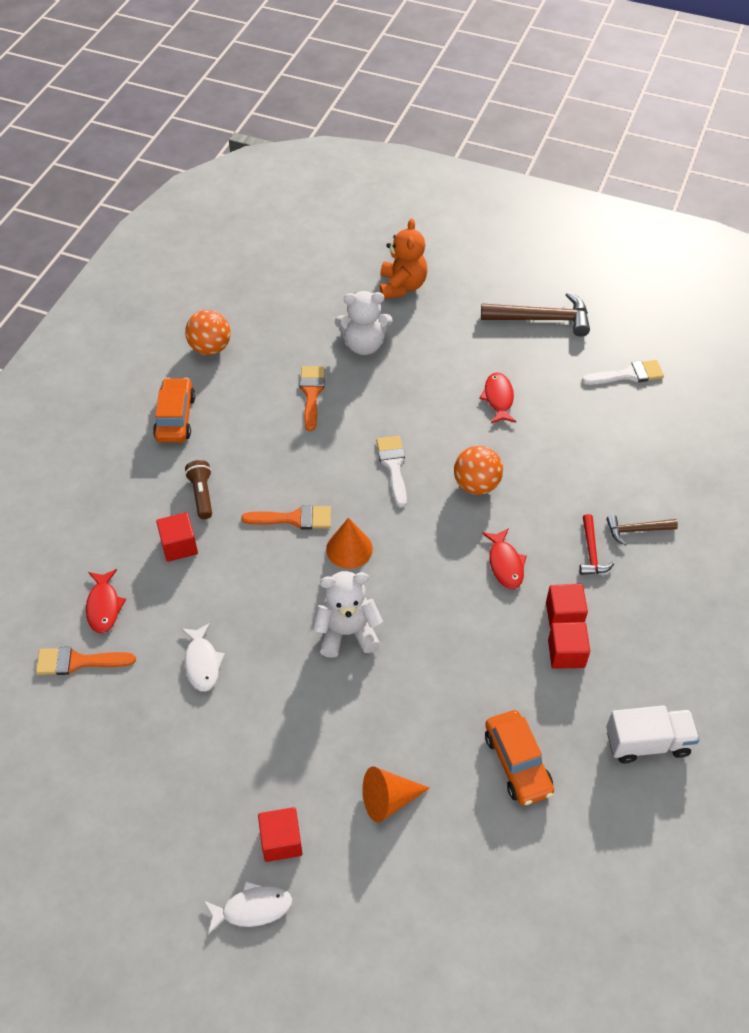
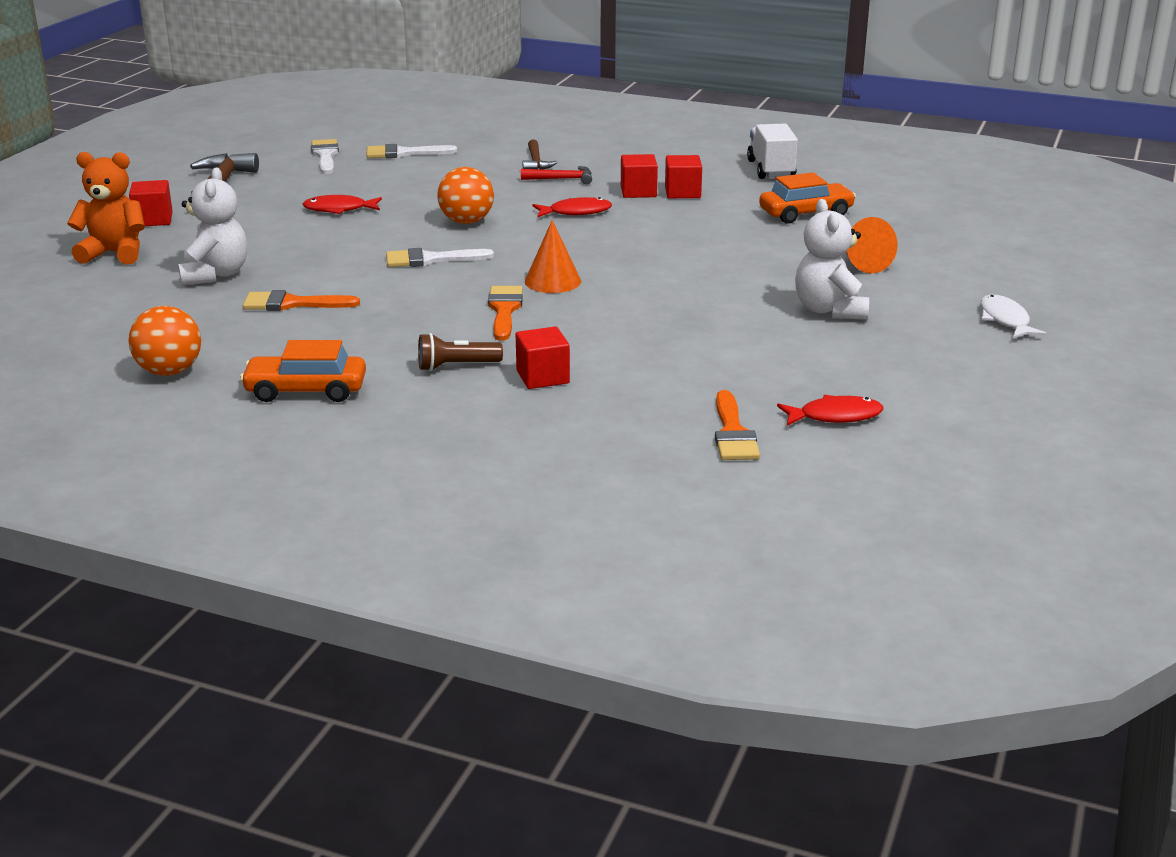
camera: 90 degrees left, 25 degrees down
(104, 606) = (643, 421): red fish -> red fish (835, 416)
(202, 663) = (721, 355): white fish -> none
(281, 841) = (927, 309): red cube -> red cube (153, 220)
(347, 632) = (669, 281): white teddy bear -> white teddy bear (829, 310)
(644, 428) = (404, 153): none -> white brush

